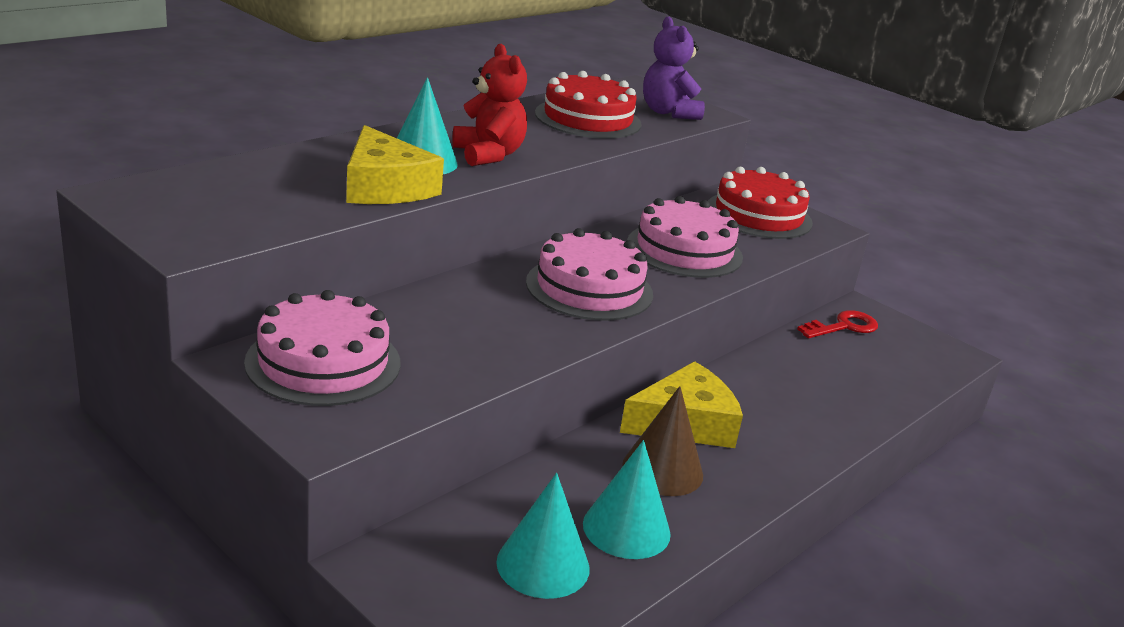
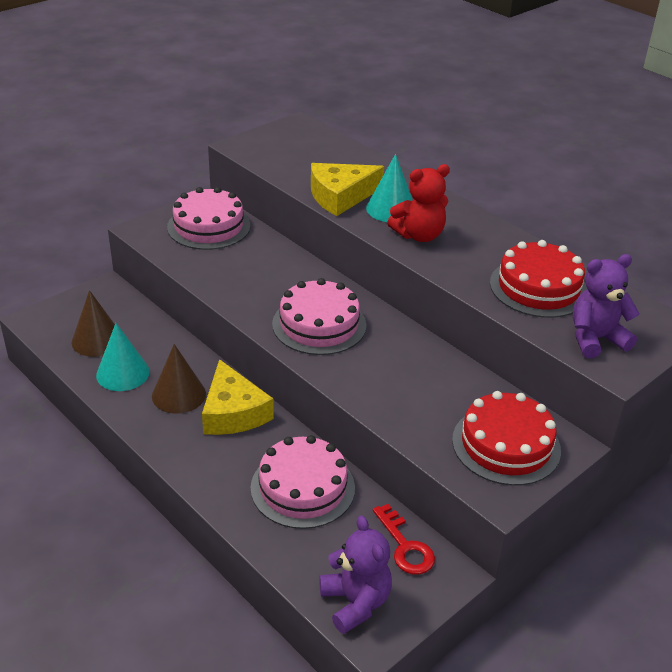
camera: 95 degrees right, 10 degrees up
(543, 565) = (97, 340): turquoise cone -> brown cone
(684, 250) = (403, 382): pink cake -> pink cake (302, 487)
(926, 359) = (355, 602): none -> purple teddy bear

